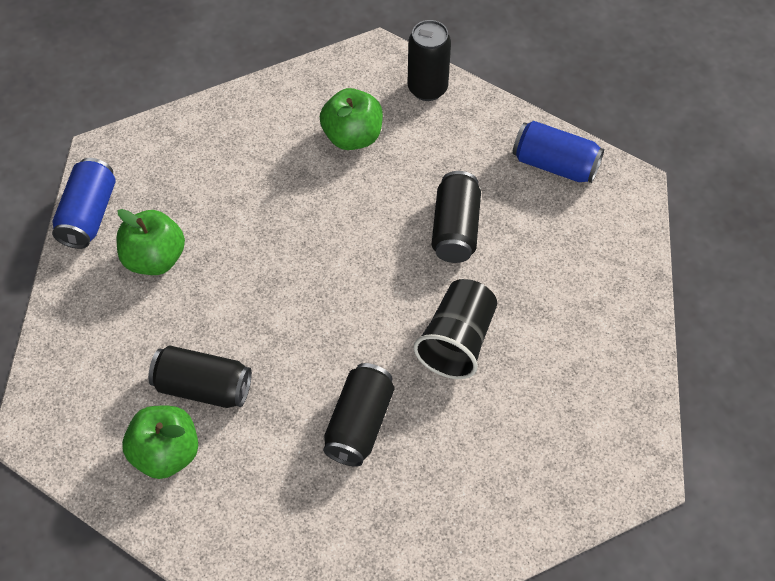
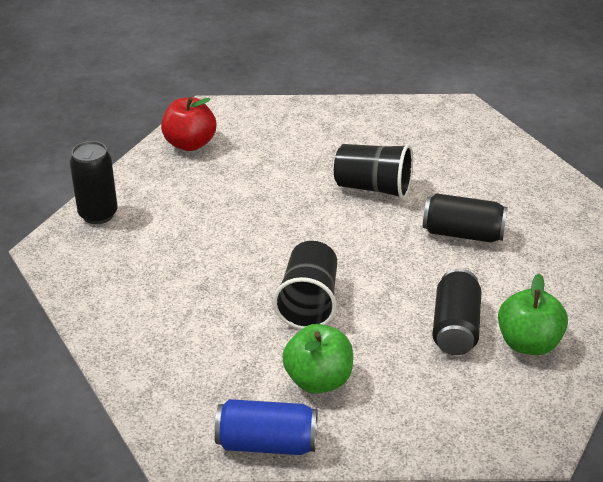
camera: 95 degrees left, 20 degrees down
(264, 259) = (309, 303): none -> black cup
(352, 137) = (157, 257): green apple -> none
(455, 229) = (261, 192): black can -> none
(555, 165) = (190, 144): blue can -> red apple

